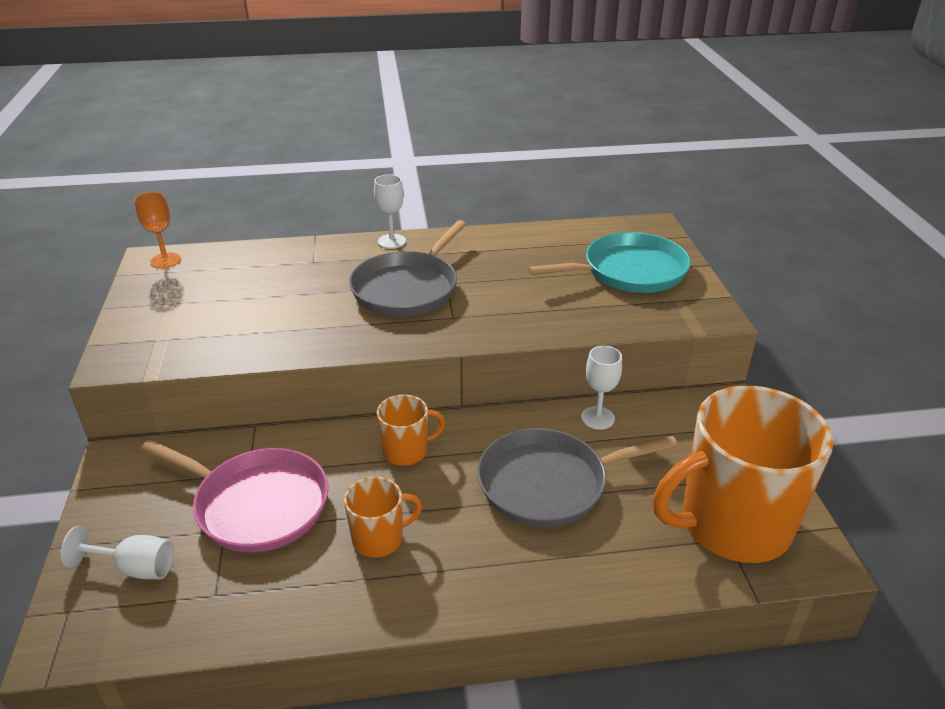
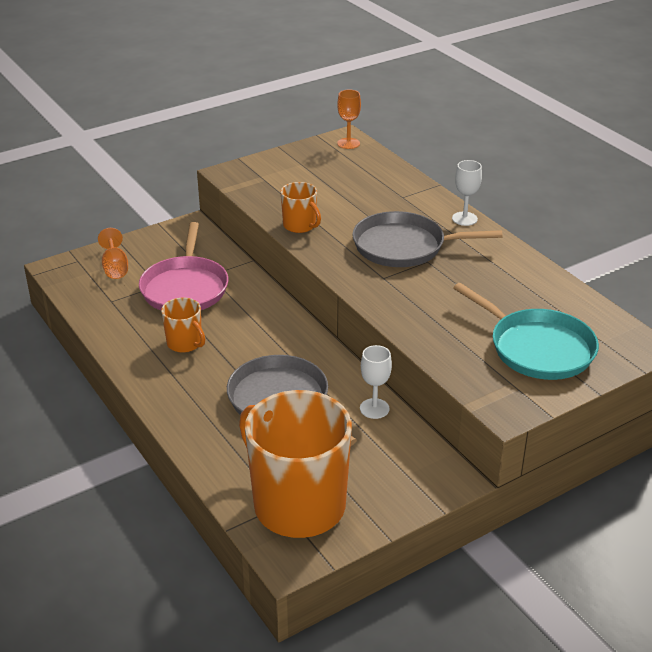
camera: 65 degrees right, 0 degrees up
(135, 568) = (115, 268): white goblet -> orange goblet
(406, 451) = (271, 328): orange mug -> orange mug (300, 225)

